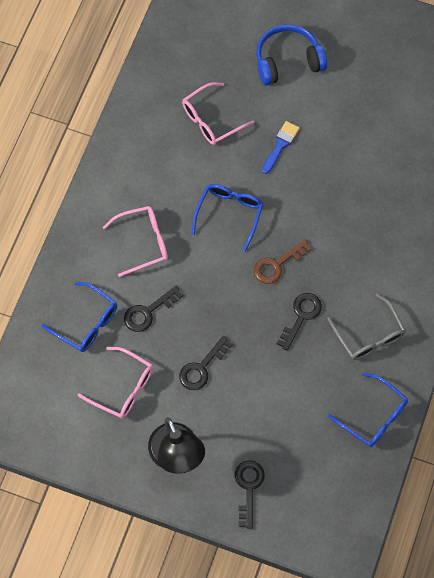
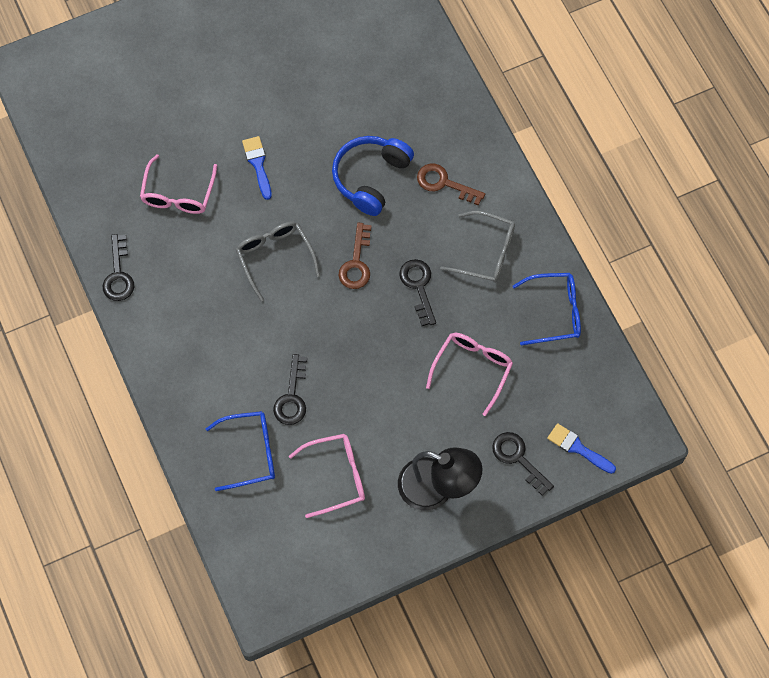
camera: 45 degrees left, 0 degrees up
(143, 242) = (227, 344): pink glasses -> pink glasses (472, 369)
(202, 368) = (383, 400): black key -> black key (118, 274)
(229, 214) = (275, 257): blue glasses -> grey glasses
(288, 61) = (191, 90): blue headphones -> blue headphones (371, 178)
(295, 519) = (578, 448): none -> blue brush
(389, 265) = (444, 183): none -> brown key

